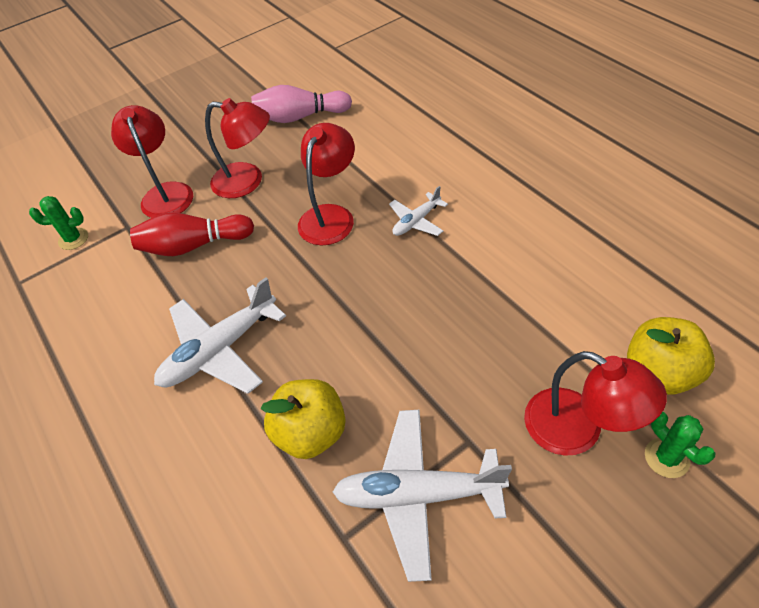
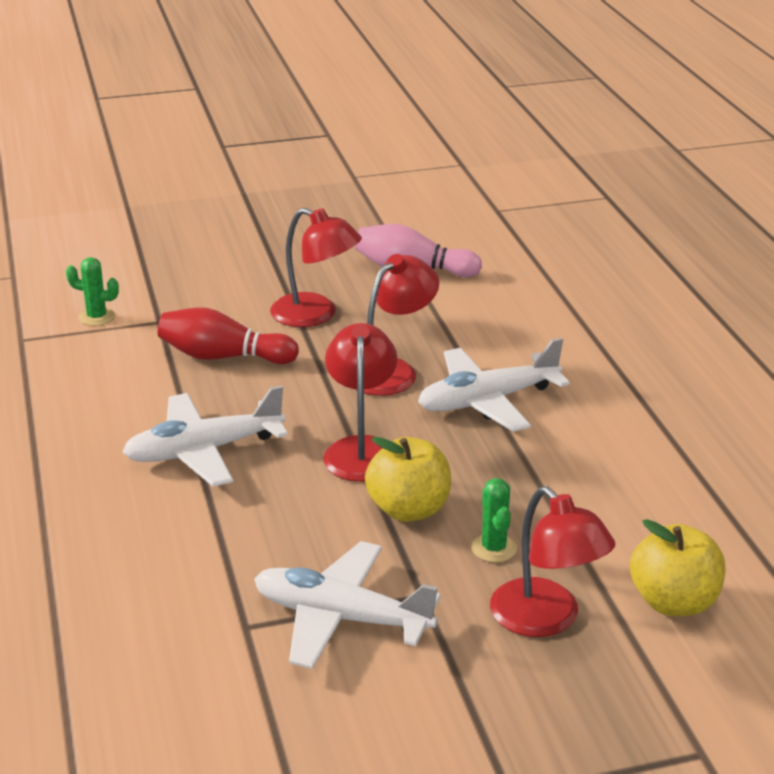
camera: 15 degrees right, 20 degrees down
(165, 193) = (217, 302): red lamp -> red lamp (361, 449)
(311, 432) = (260, 541): yellow apple -> yellow apple (409, 509)
(416, 221) = (488, 401): white plane -> white plane, size x1.85
(666, 458) = (627, 668): green cactus -> green cactus (494, 548)

